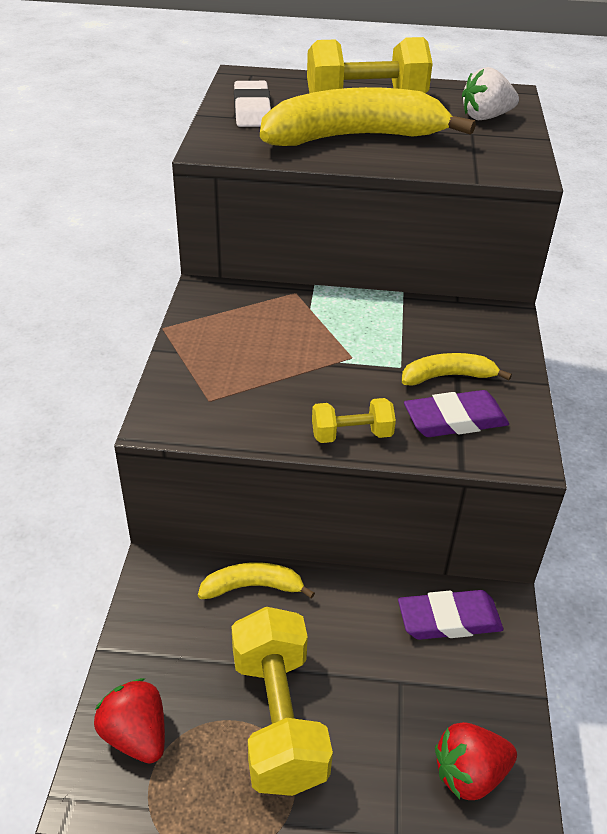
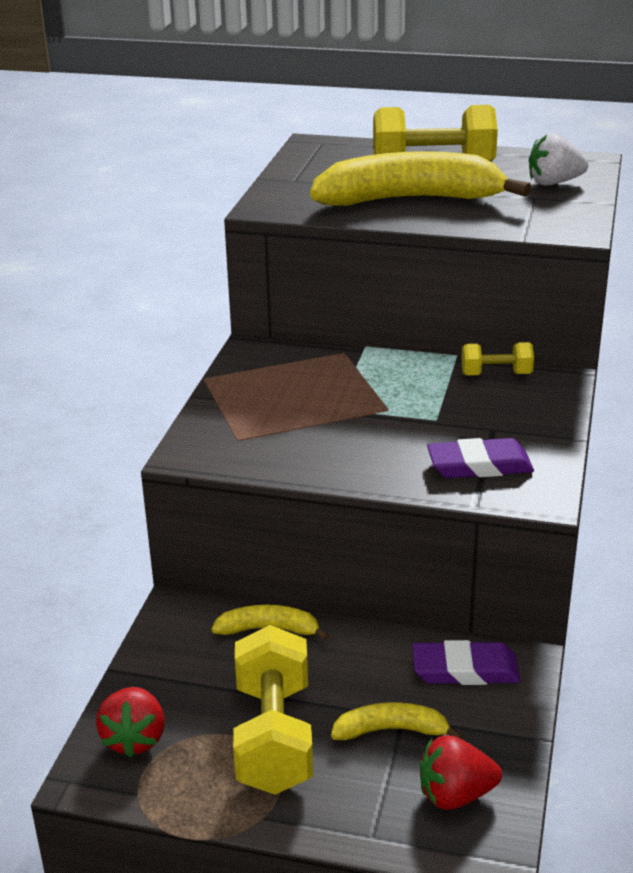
camera: 10 degrees right, 10 degrees down
(136, 735) = (134, 739): red strawberry -> red strawberry turned 150 degrees counterclockwise
(252, 110) = (313, 174): white eraser -> none
(351, 435) = (371, 473): yellow dumbbell -> yellow dumbbell (496, 374)
(447, 376) = (482, 429): yellow banana -> yellow banana (391, 730)

